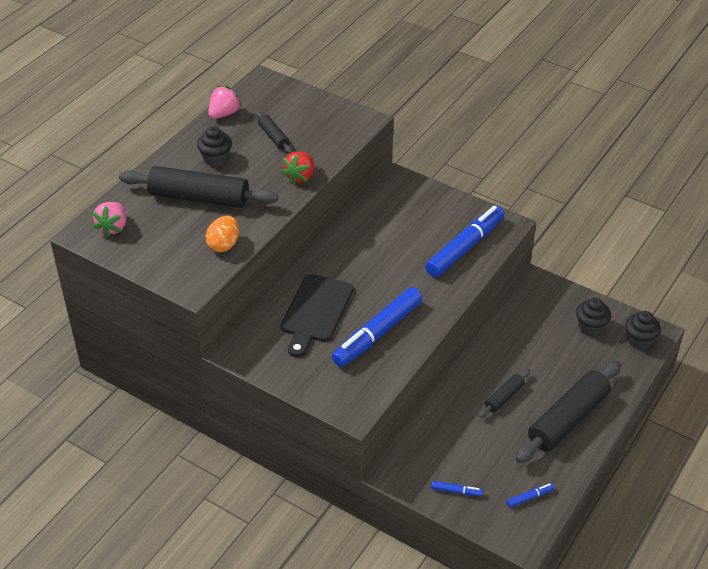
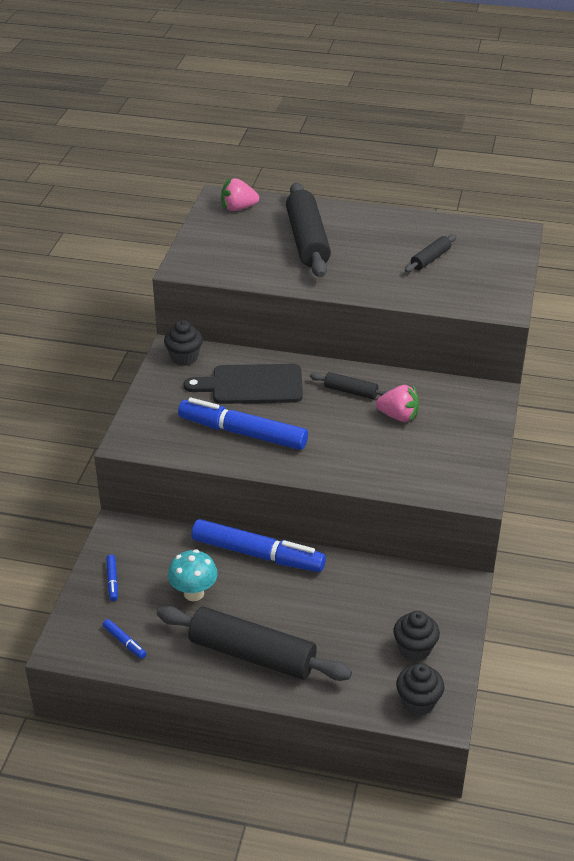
camera: 70 degrees right, 5 degrees down
(216, 159) = (370, 235): black cupcake -> black cupcake (184, 357)
(224, 114) = (443, 223): pink strawberry -> pink strawberry (398, 416)
(224, 245) = (250, 270): orange egg -> none
(300, 176) = (380, 289): red strawberry -> none
(465, 247) = (414, 468): blue marker -> blue marker (257, 554)
(490, 439) = (194, 593): none -> turquoise mushroom
(504, 397) = (260, 592): black rolling pin -> black rolling pin (351, 391)

